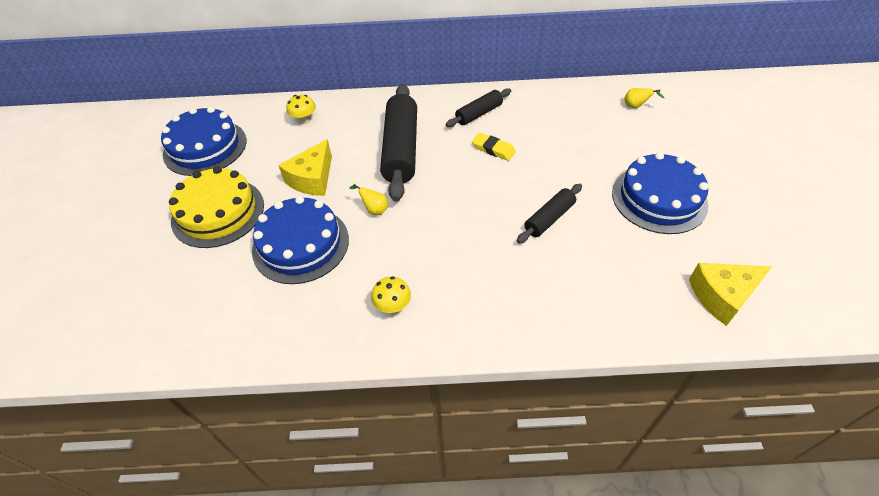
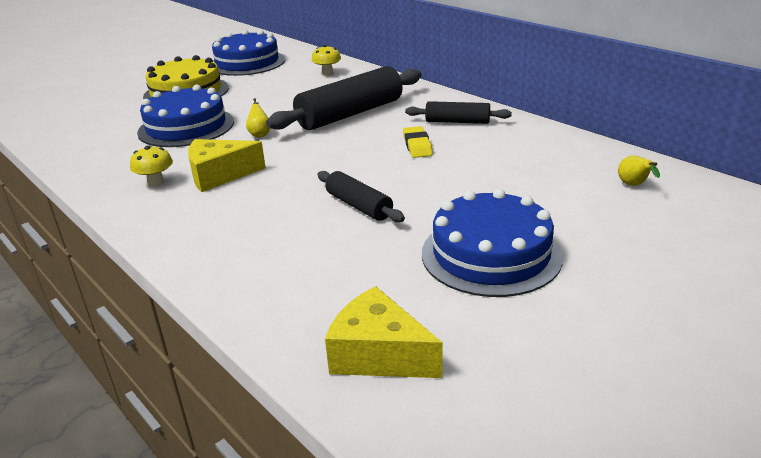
camera: 50 degrees right, 20 degrees down
(312, 179) = (264, 102): yellow cheese -> yellow cheese (219, 175)
(549, 219) = (358, 206): black rolling pin -> black rolling pin turned 45 degrees clockwise

